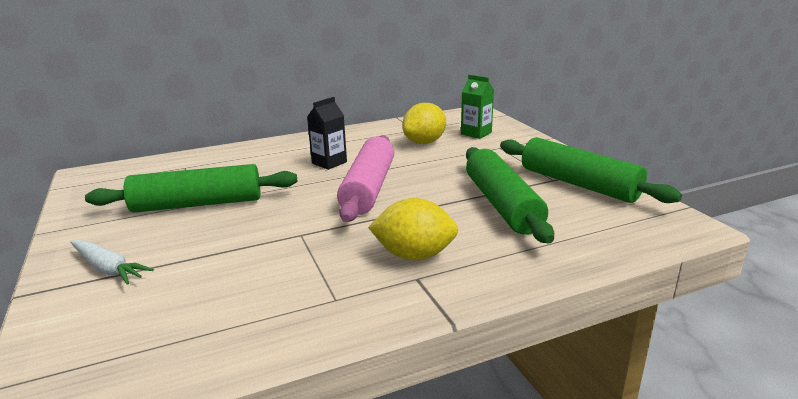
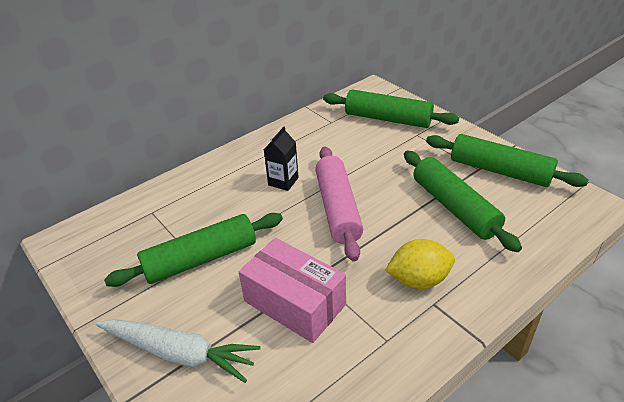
camera: 15 degrees left, 15 degrees up
(108, 269) = (179, 354): white carrot -> white carrot, size x1.64
(260, 250) = (295, 303): none -> pink box
(424, 142) = (350, 139): yellow lemon -> none
(476, 133) = (388, 119): green carton -> green rolling pin

